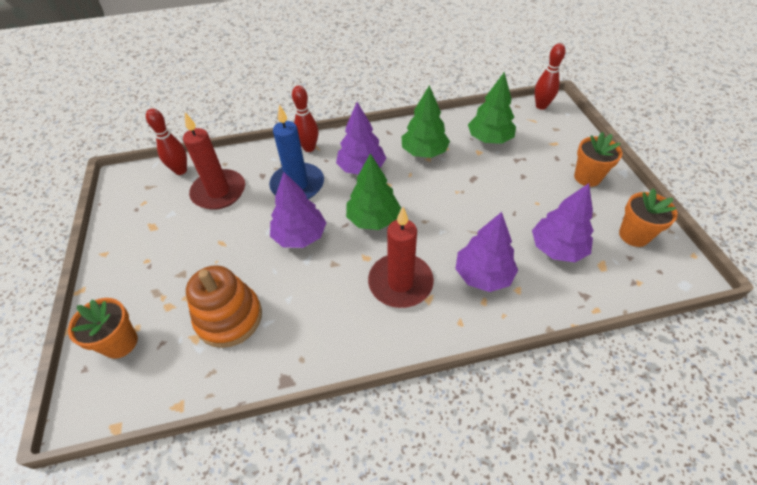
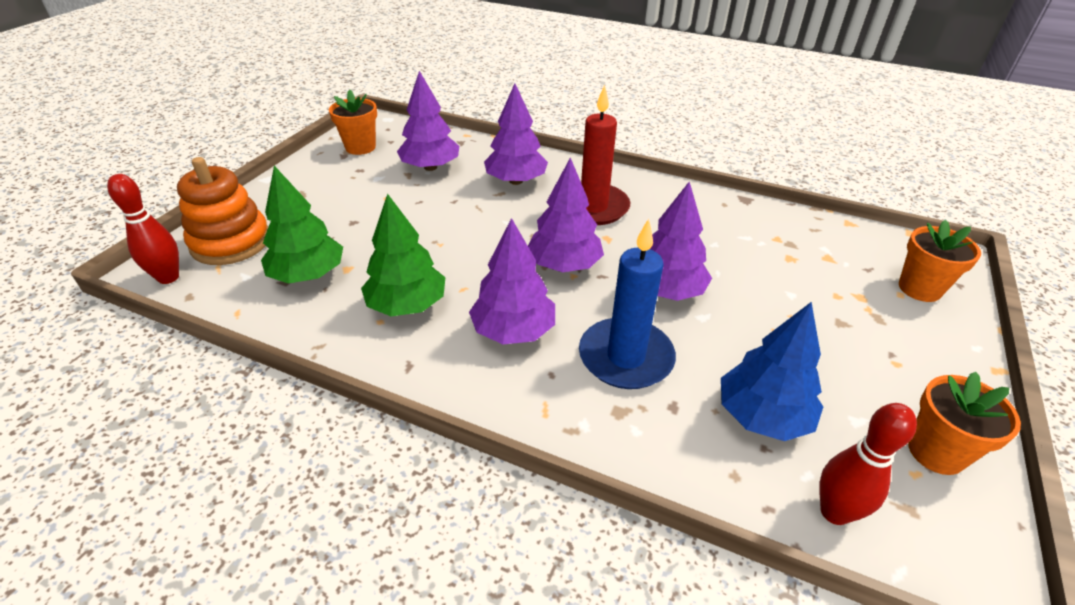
camera: 145 degrees left, 10 degrees down
(219, 192) = (762, 416): red candle -> blue tree
(229, 318) = (786, 257): orange stacking toy -> orange stacking toy (231, 242)
(309, 148) = (559, 414): red bowling pin -> none
(373, 219) = (564, 265): green tree -> purple tree
(587, 177) = (303, 191): orange flower pot -> orange flower pot (936, 452)

